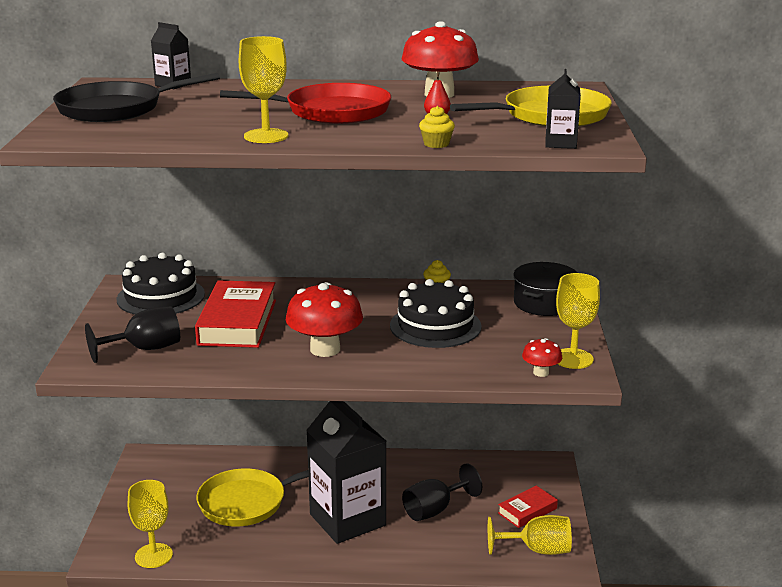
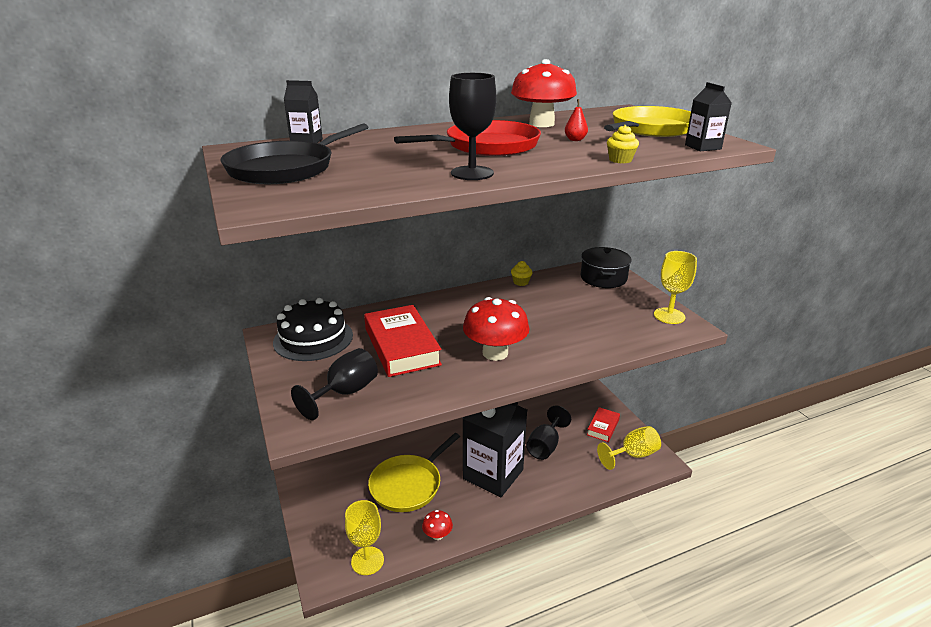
camera: 25 degrees left, 5 degrees up
(266, 136) = (472, 173): yellow goblet -> black goblet
(435, 326) = (553, 313): black cake -> none
(541, 372) = (662, 332): red mushroom -> red mushroom (437, 535)

